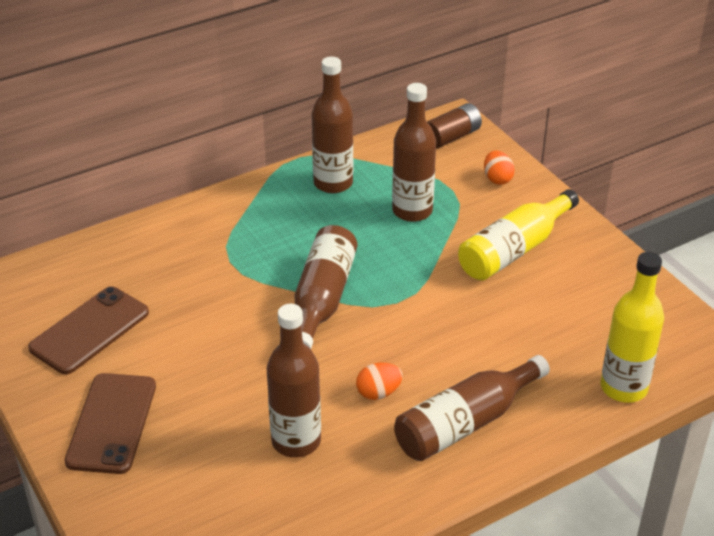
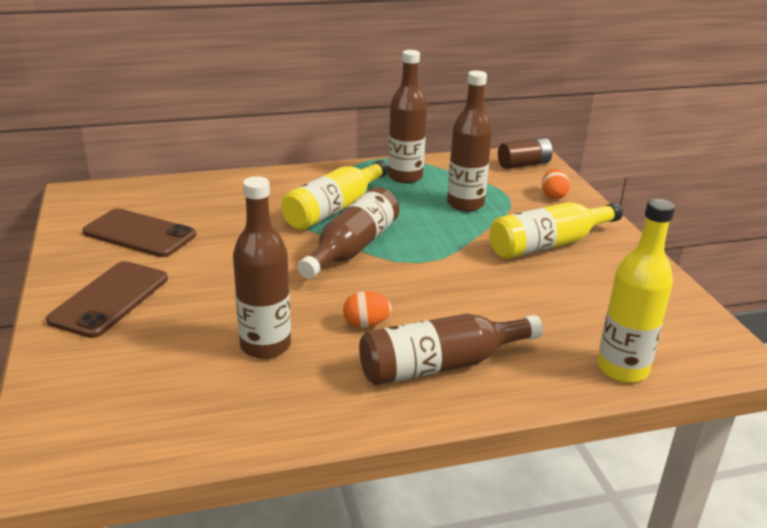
camera: 15 degrees right, 10 degrees down
(89, 330) = (140, 233): brown phone -> brown phone turned 60 degrees clockwise
(278, 248) = (334, 209): none -> yellow bottle

